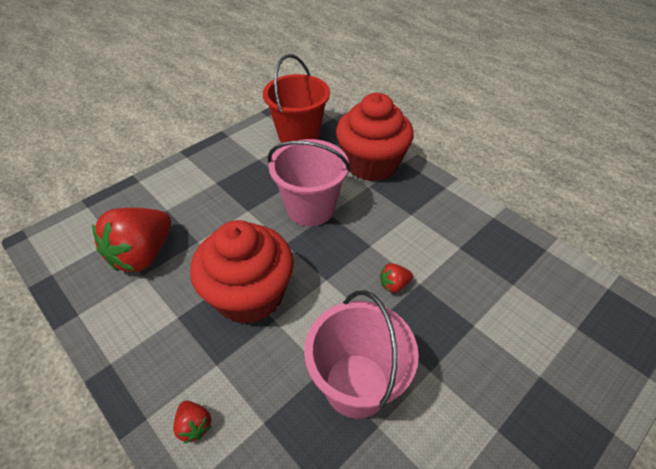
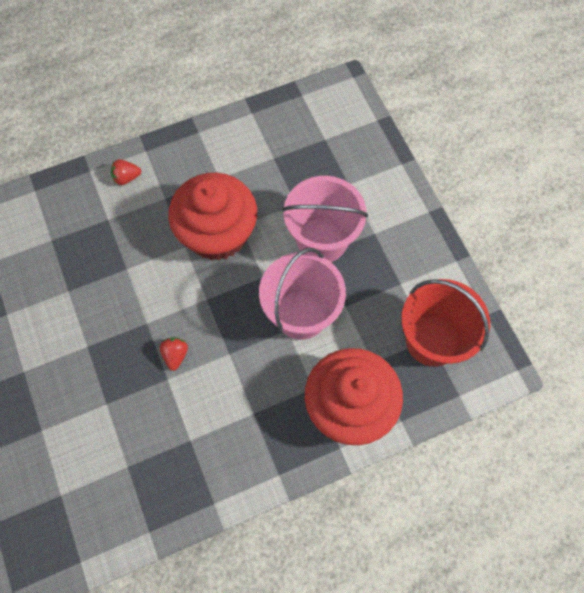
camera: 110 degrees right, 20 degrees up
(143, 255) = (296, 160): red strawberry -> none
(356, 385) = (103, 288): pink bucket -> pink bucket (322, 240)

